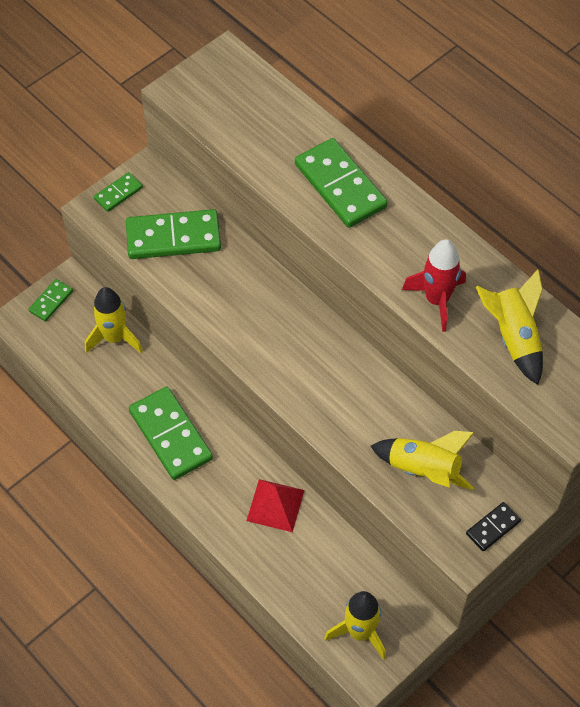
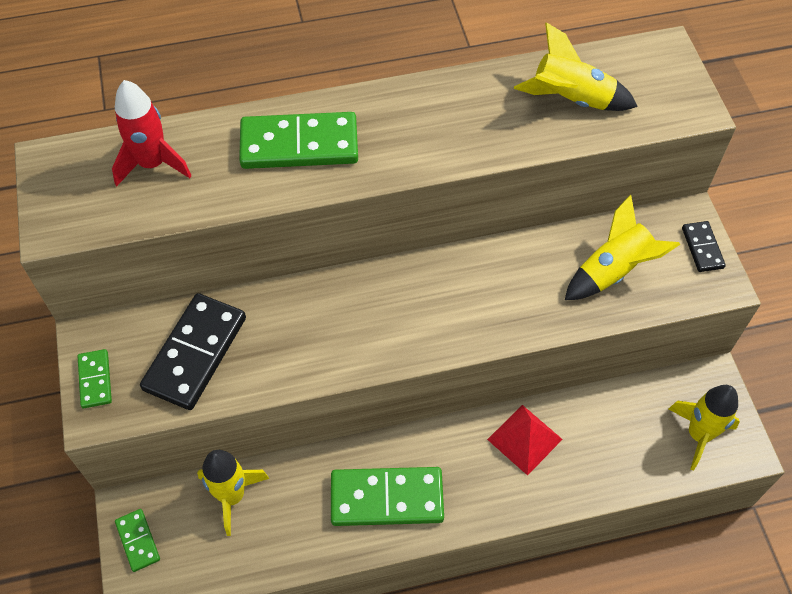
camera: 60 degrees left, 0 degrees up
(173, 237) = (195, 353): green domino -> black domino
(436, 300) = (492, 135): red rocket -> red rocket (153, 164)

